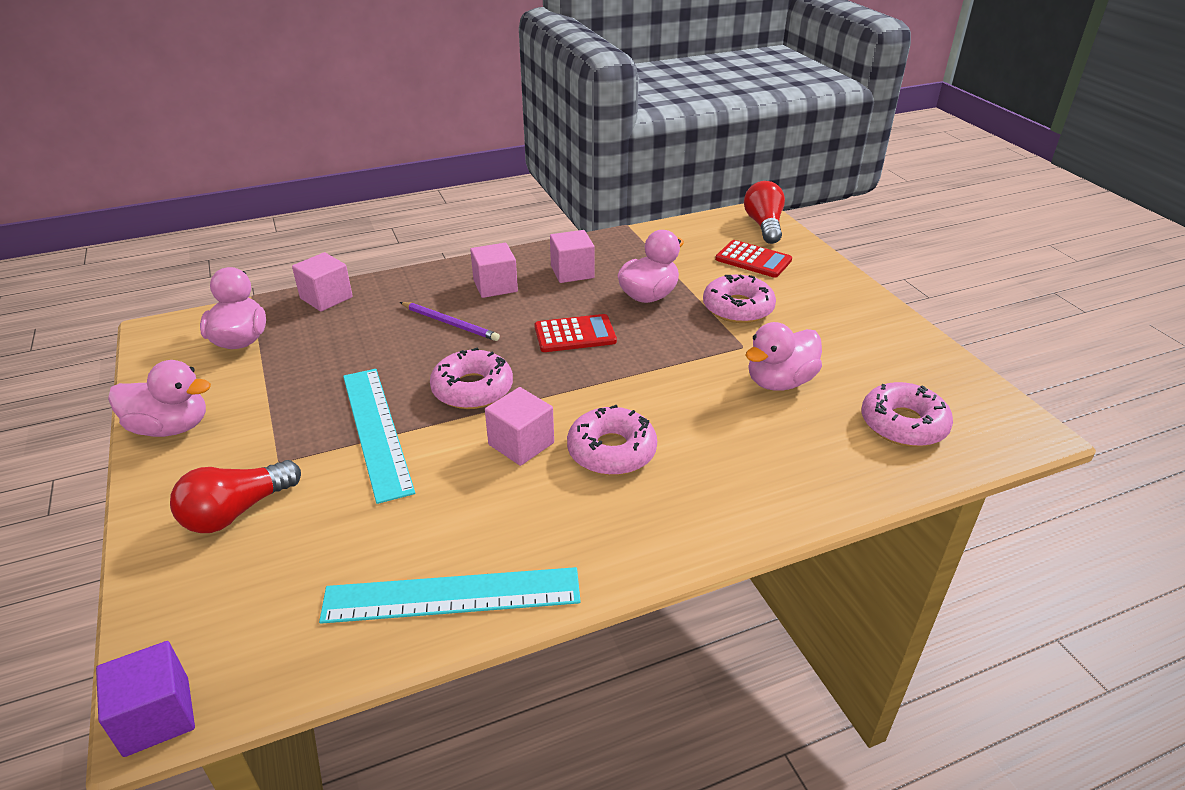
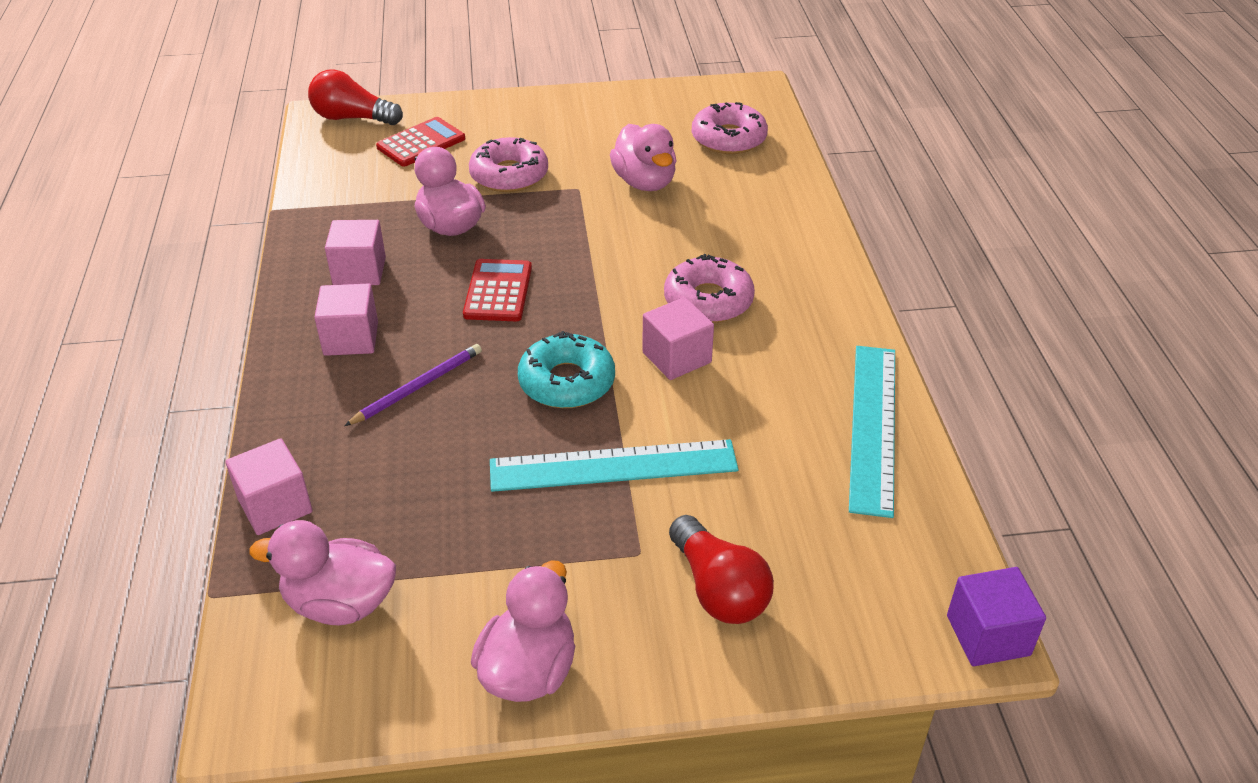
camera: 75 degrees left, 5 degrees up
(472, 389) = (567, 382): pink donut -> turquoise donut

